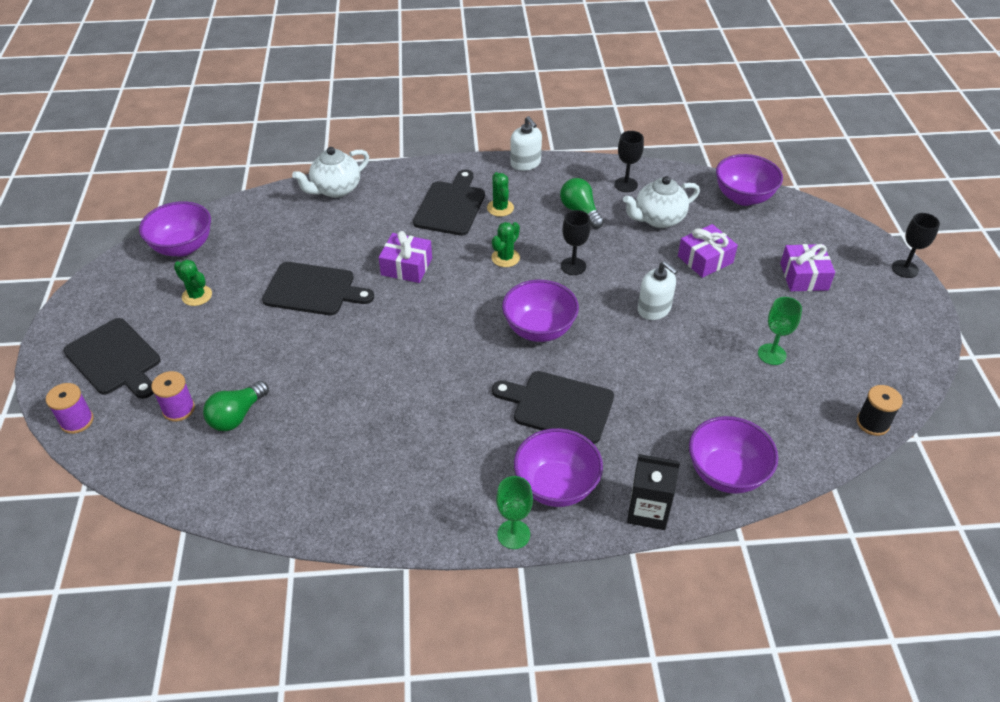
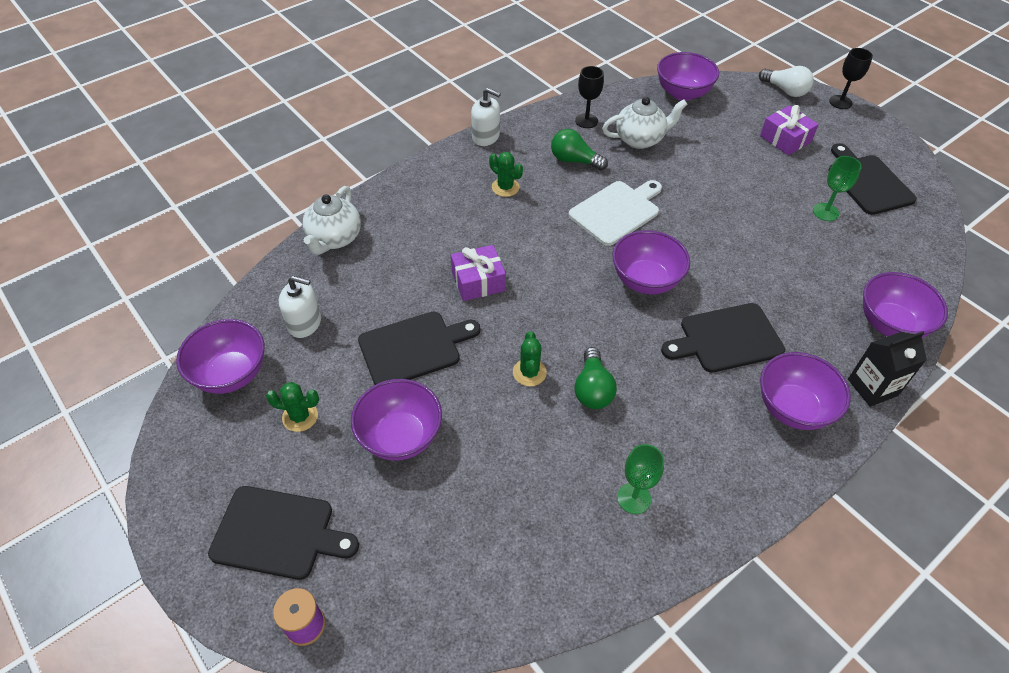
camera: 35 degrees left, 5 degrees up
(178, 409) = (402, 543): purple spool -> none
(237, 416) = (468, 514): green light bulb -> green light bulb (592, 389)
(245, 342) = (400, 436): none -> purple bowl
(451, 206) = (460, 205): black cutting board -> black cutting board (868, 182)
(505, 258) = (555, 230): green cactus -> green cactus (529, 372)
(513, 534) = (804, 470): green goblet -> green goblet (634, 498)
(573, 266) = (616, 211): black goblet -> white cutting board
(654, 309) = (712, 217): white soap dispenser -> white soap dispenser (305, 323)
(658, 219) = (640, 139): white teapot -> white teapot turned 135 degrees counterclockwise
(705, 259) = (706, 157): purple gift -> none
(855, 235) = (785, 90): none -> white light bulb
(872, 423) = (935, 230): black spool -> none

